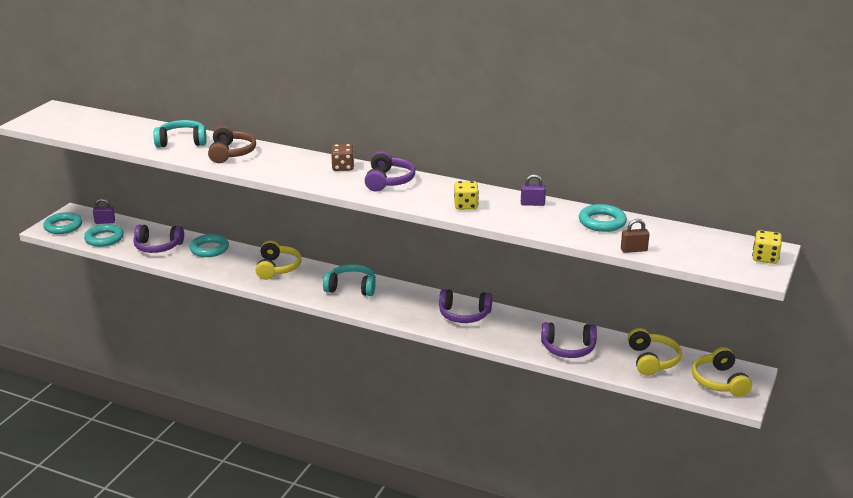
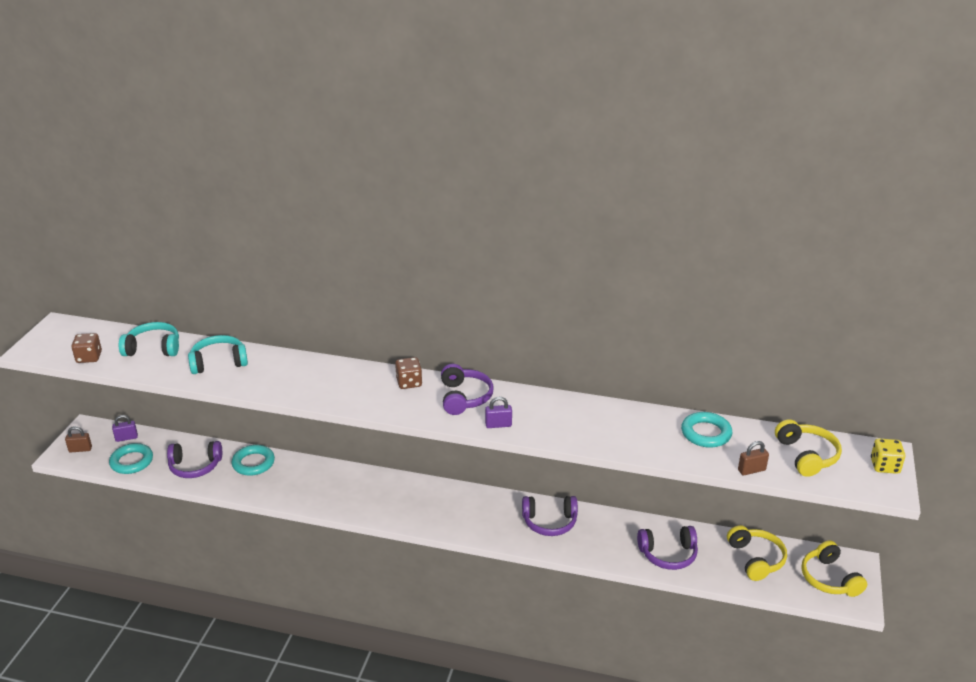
camera: 10 degrees left, 5 degrees up
(63, 226) = (80, 449): turquoise ring -> brown padlock
(73, 130) = (89, 357): none -> brown dice
(231, 153) = (279, 374): brown headphones -> none
(277, 268) = (335, 481): yellow headphones -> yellow headphones (806, 455)
(351, 288) = (422, 499): turquoise headphones -> turquoise headphones (153, 348)
(466, 206) = (558, 425): yellow dice -> none
(532, 204) = (626, 415): purple padlock -> purple padlock (498, 425)

